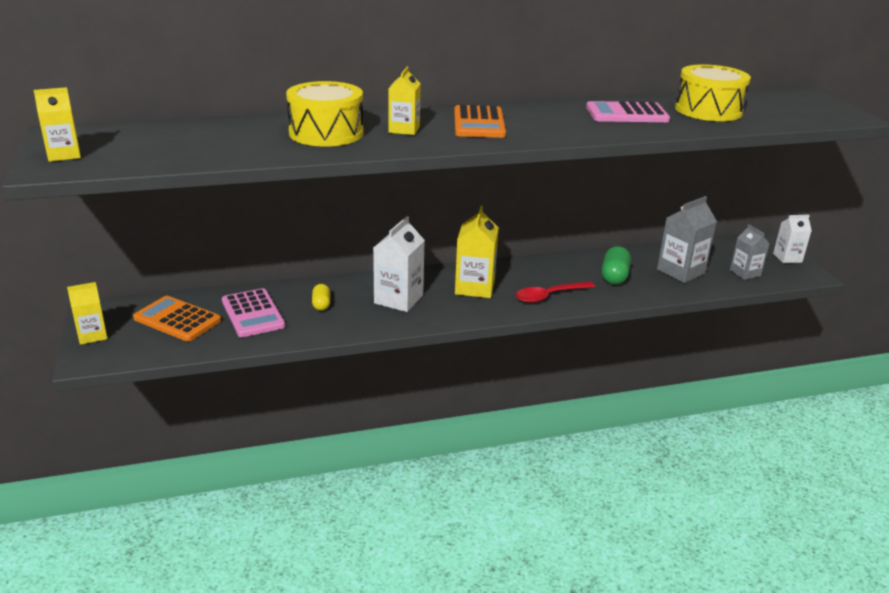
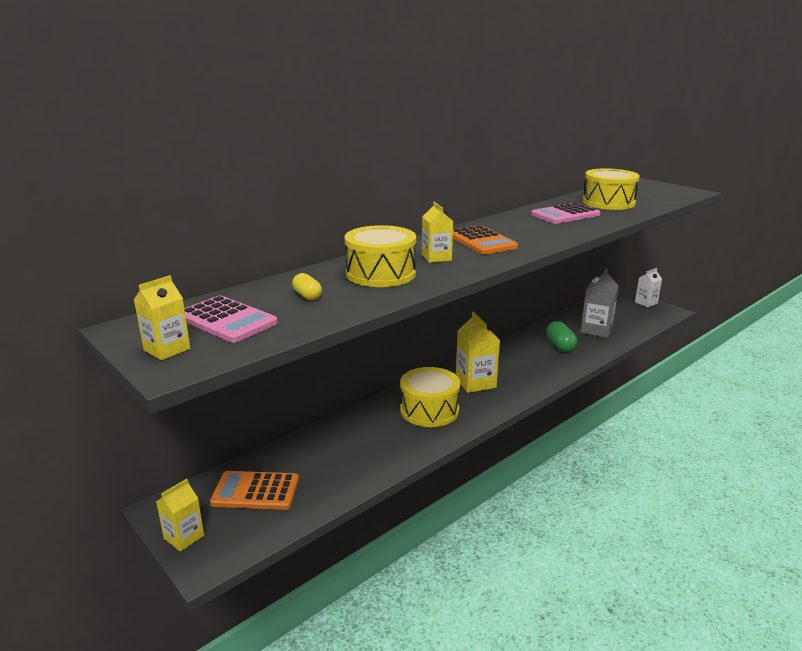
camera: 25 degrees left, 5 degrees down
(253, 314) = (321, 462): pink calculator -> pink calculator (226, 320)
(321, 304) = (372, 434): yellow capsule -> yellow capsule (307, 296)
(398, 299) = (429, 410): white carton -> yellow drum
(549, 296) = (534, 373): red spoon -> none
(745, 273) = (634, 320): grey carton -> none

